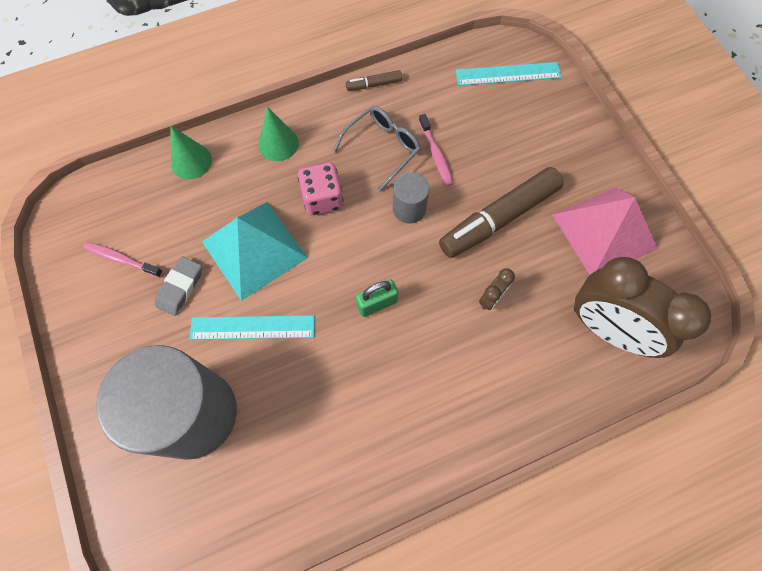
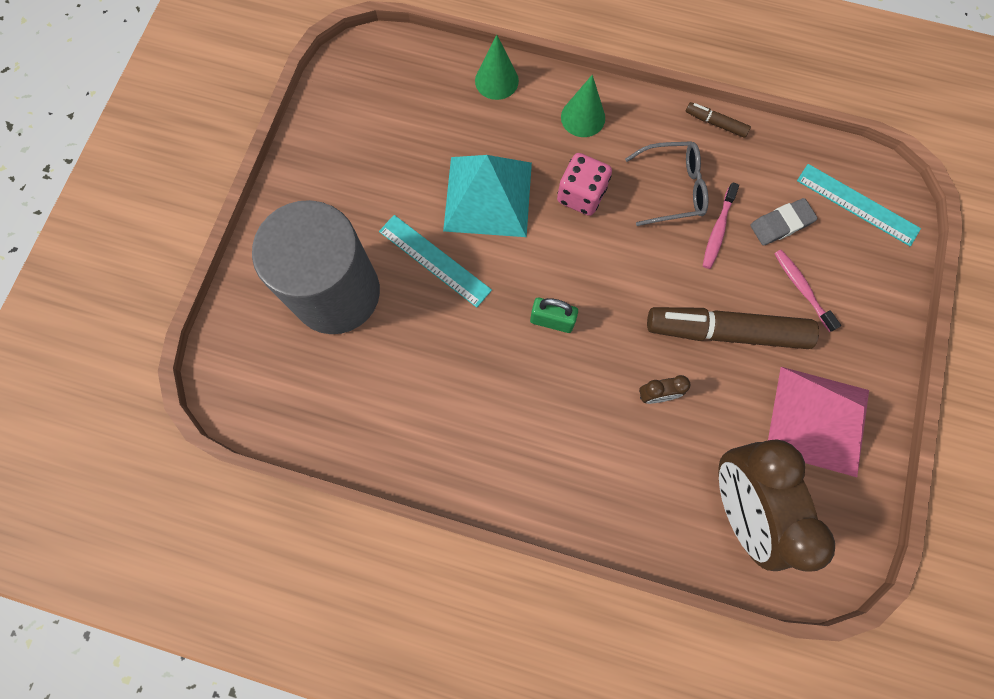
camera: 40 degrees right, 5 degrees up
(121, 259) = (377, 125): pink toothbrush -> pink toothbrush (801, 288)
(180, 287) = (404, 183): grey eraser -> grey eraser (781, 224)
(409, 209) = (650, 261): grey cylinder -> none

